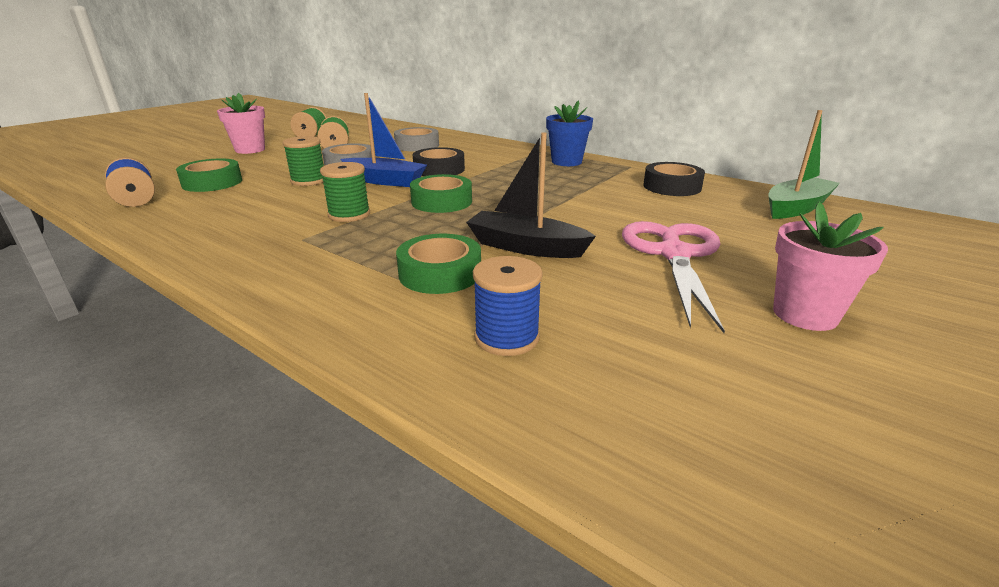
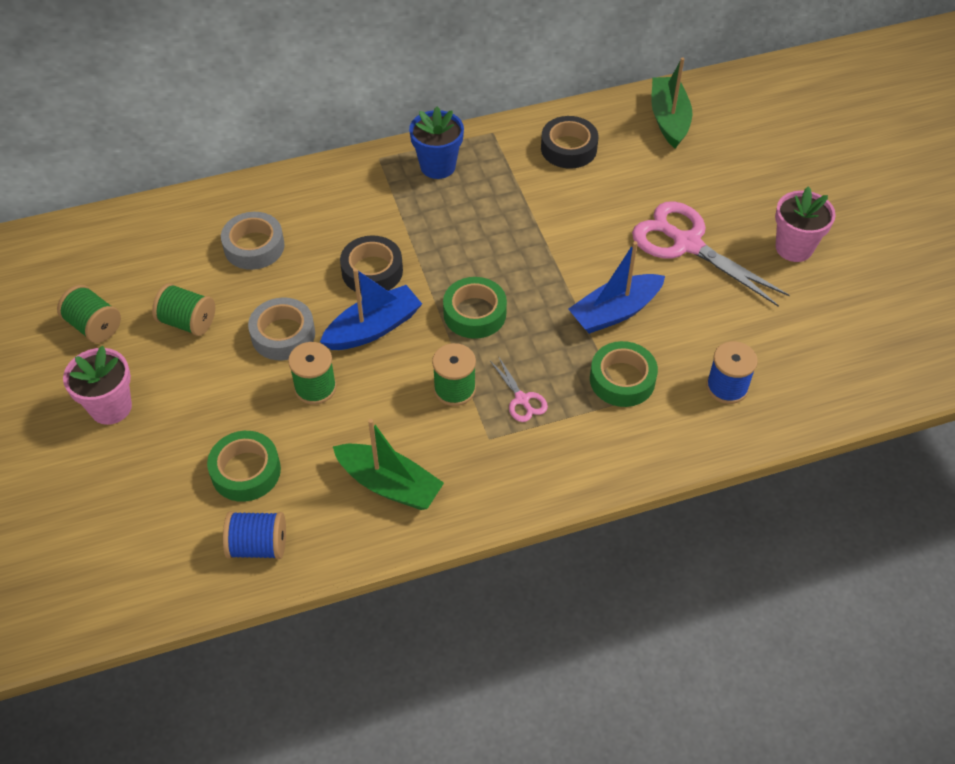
camera: 55 degrees left, 25 degrees up
(220, 219) = (389, 484): none -> green boat
(362, 239) = (522, 399): none -> pink scissors
(526, 247) = (615, 312): black boat -> blue boat

